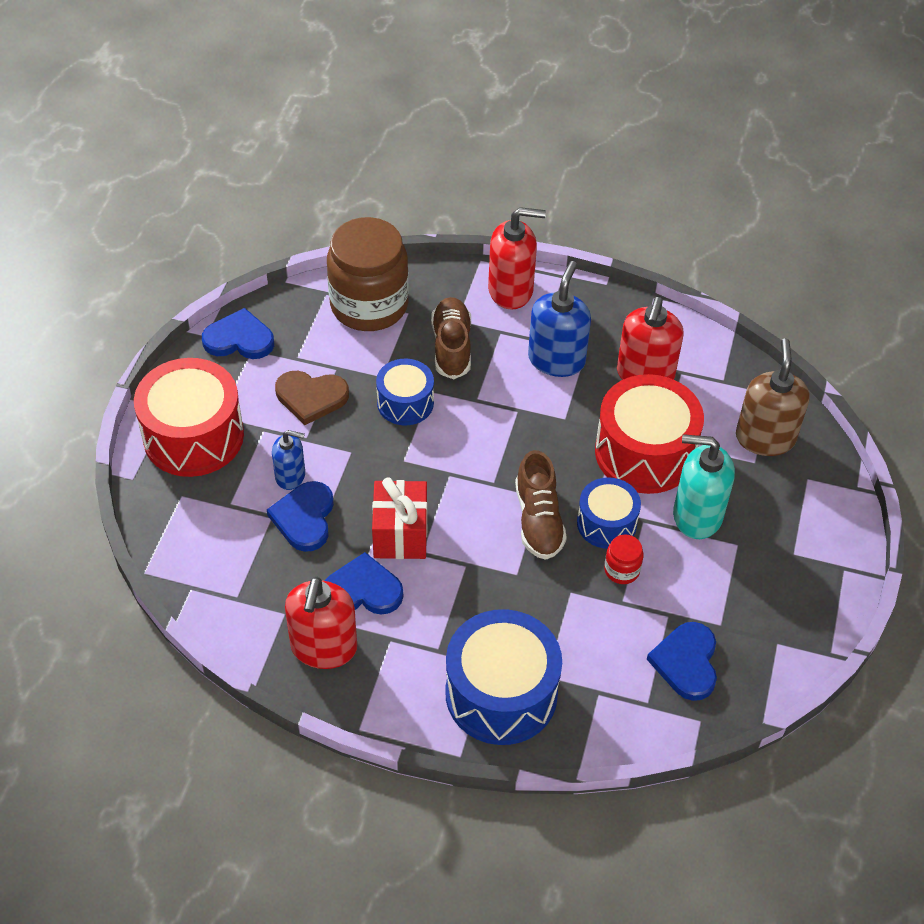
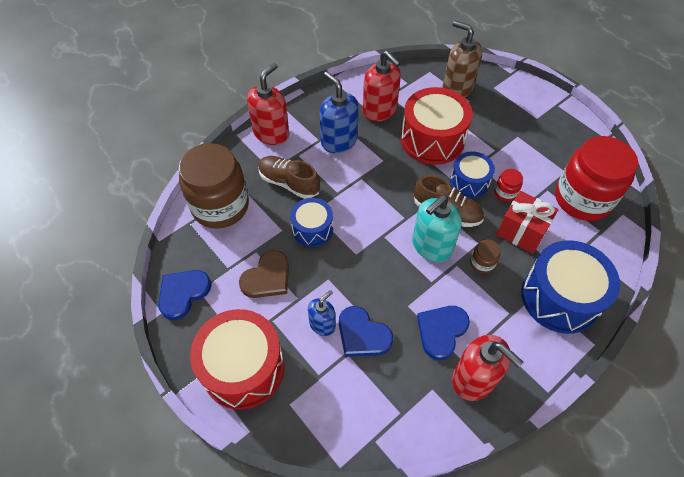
camera: 55 degrees left, 5 degrees up
(400, 534) = (411, 286): red gift -> red gift (521, 232)
(488, 590) = (482, 263): none -> brown jar
(686, 662) = (582, 199): blue heart -> red jar
(697, 515) = (488, 141): turquoise soap dispenser -> turquoise soap dispenser (431, 246)

